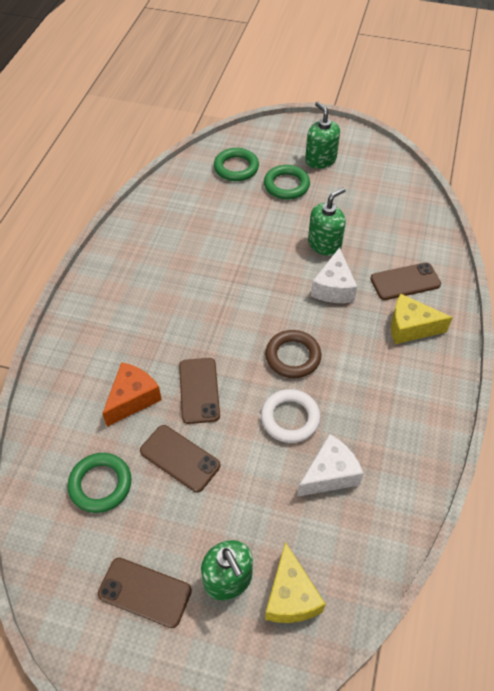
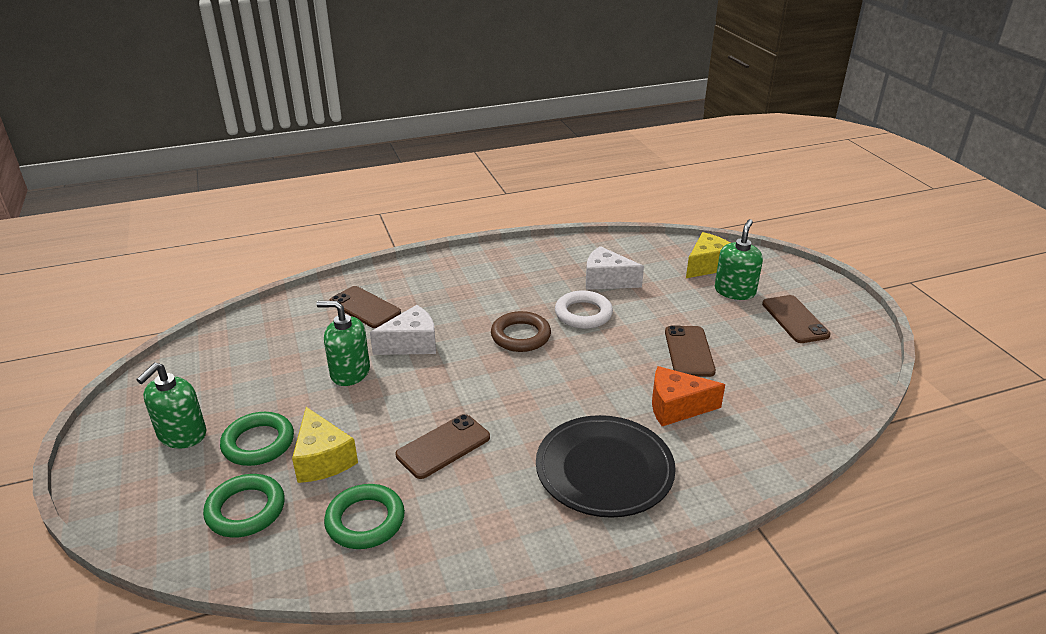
camera: 125 degrees left, 20 degrees down
(100, 484) = (767, 381): green ring -> green ring (365, 520)
(121, 320) = (604, 469): none -> black plate
(199, 390) = (618, 372): brown phone -> brown phone (443, 446)
(410, 328) = (422, 289): yellow cheese -> yellow cheese (323, 459)

